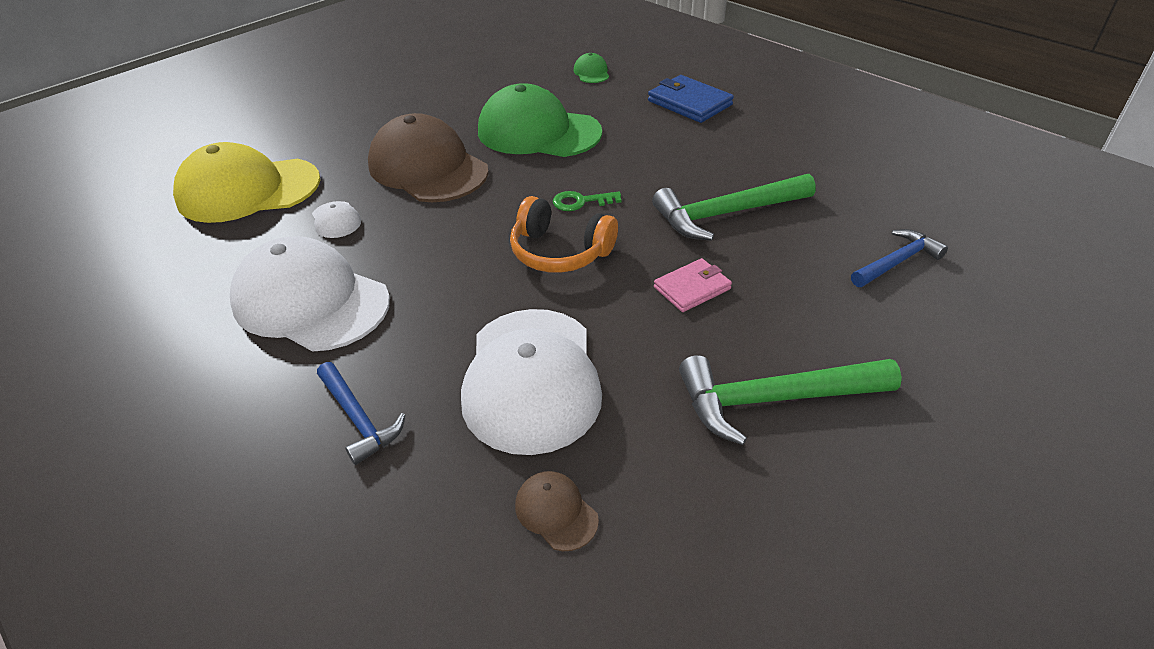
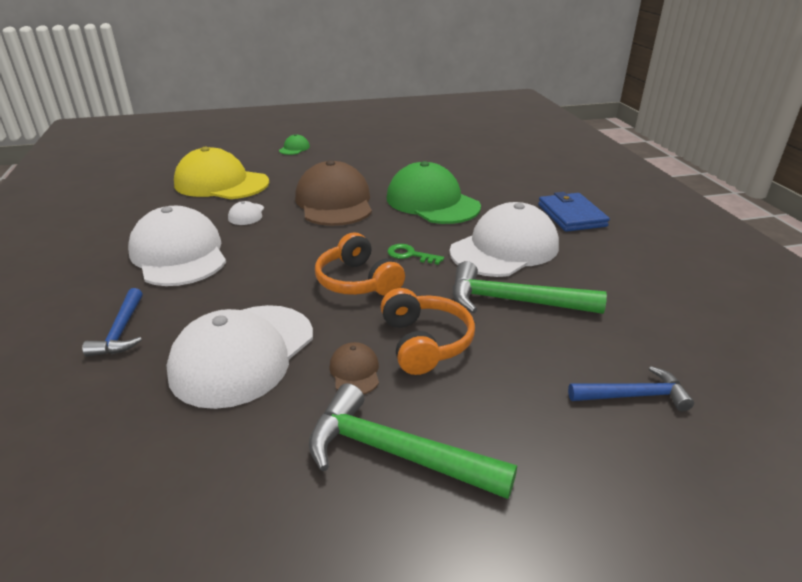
camera: 30 degrees right, 10 degrees down
(556, 512) = (154, 448): brown cap -> brown cap (355, 371)
(591, 72) = (515, 176): green cap -> green cap (294, 148)
(664, 161) = (504, 248): none -> white cap
(692, 288) = (425, 342): pink wallet -> orange headphones

